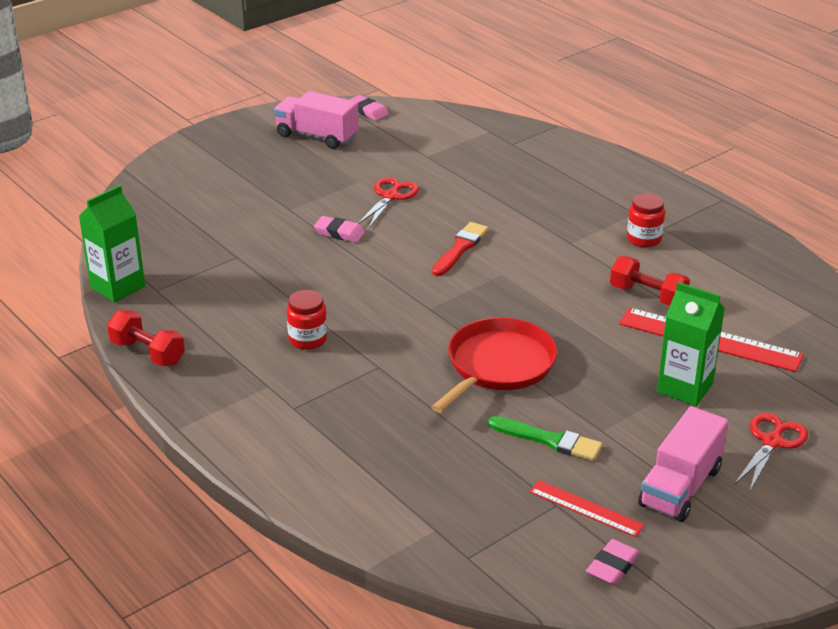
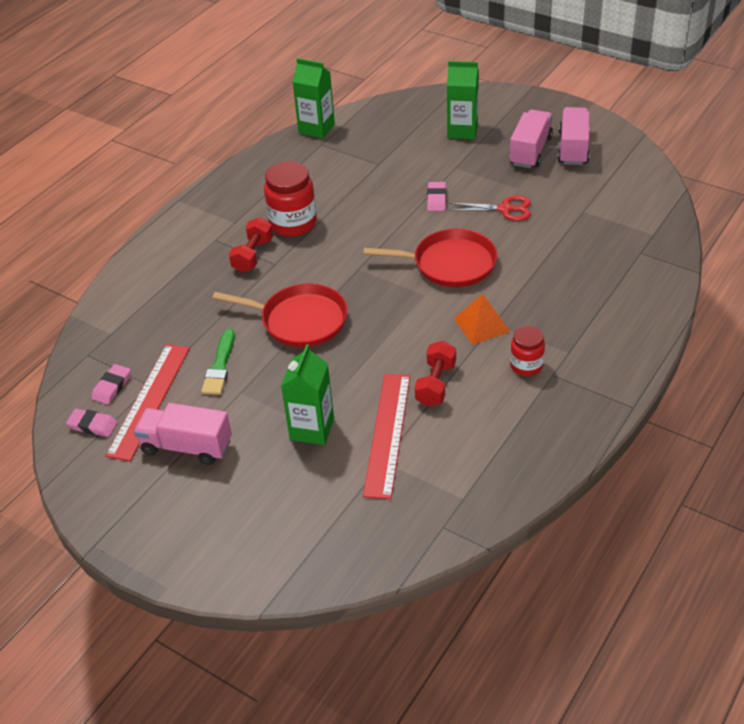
camera: 75 degrees right, 10 degrees up
(147, 353) = (250, 164): red dumbbell -> red dumbbell (253, 255)
(223, 190) = (462, 131): none -> green carton
(300, 160) = (530, 151): none -> pink truck
(307, 339) = (293, 223): red jar -> red jar, size x1.68
(367, 111) = (635, 161): pink eraser -> pink eraser (112, 387)
(460, 248) = (450, 264): red brush -> red pan
(570, 250) = (481, 325): none -> orange pyramid
(586, 508) = (149, 400): red ruler -> red ruler, size x1.76
(772, 442) = (258, 493): red scissors -> none

